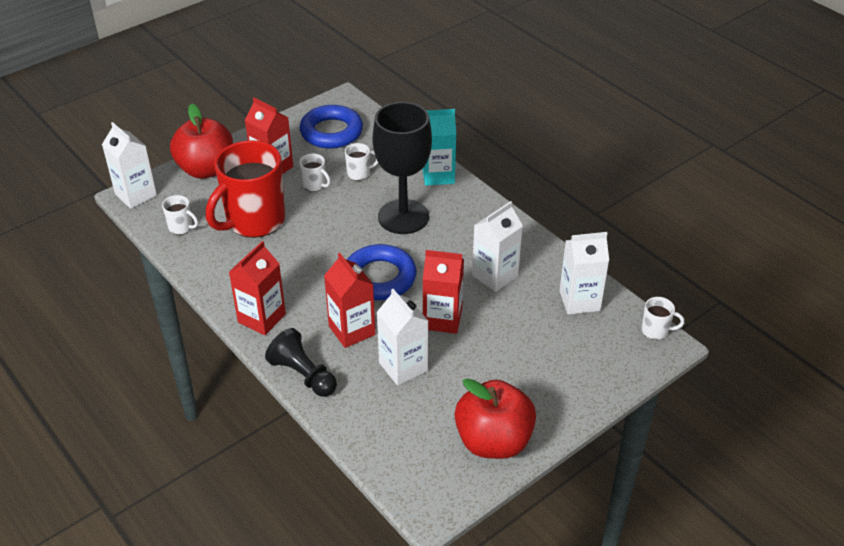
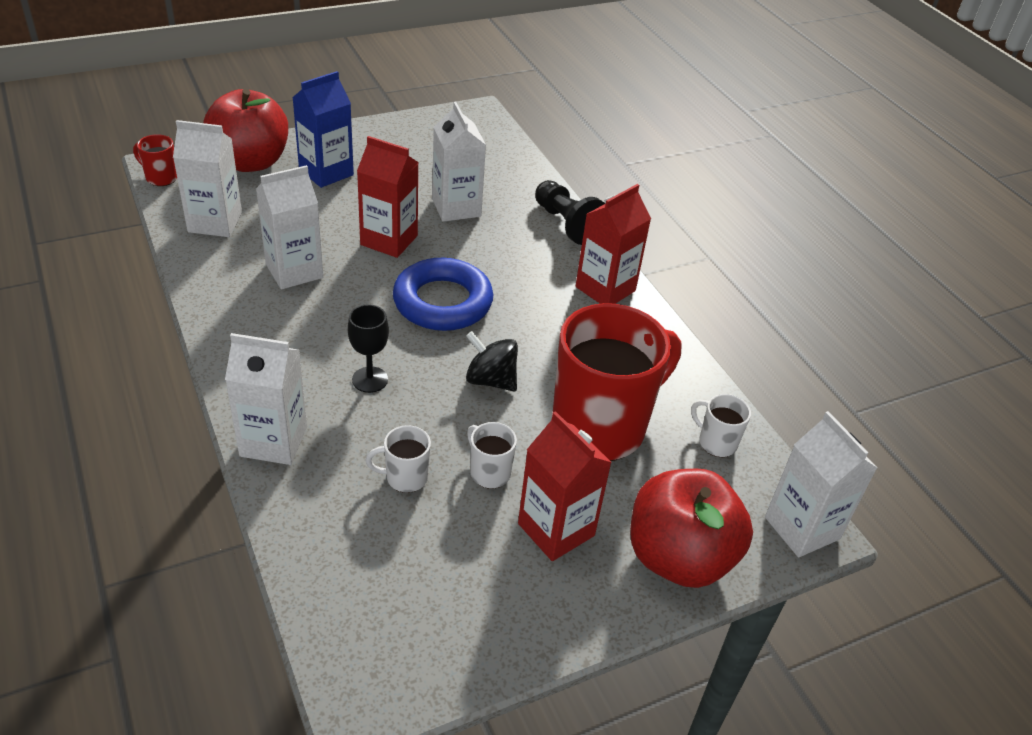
camera: 170 degrees left, 0 degrees up
(329, 233) = (491, 380): none -> black spinning top
(331, 132) = (421, 596): blue ring -> none
(352, 330) = (500, 252): red carton -> none
(403, 217) = (370, 379): black goblet -> black goblet, size x0.44
(438, 175) = (273, 441): turquoise carton -> white carton
(493, 441) = (399, 137): red apple -> red apple (251, 162)
(532, 375) = (326, 172): none -> blue carton
(655, 331) = (160, 178): white mug -> red mug

